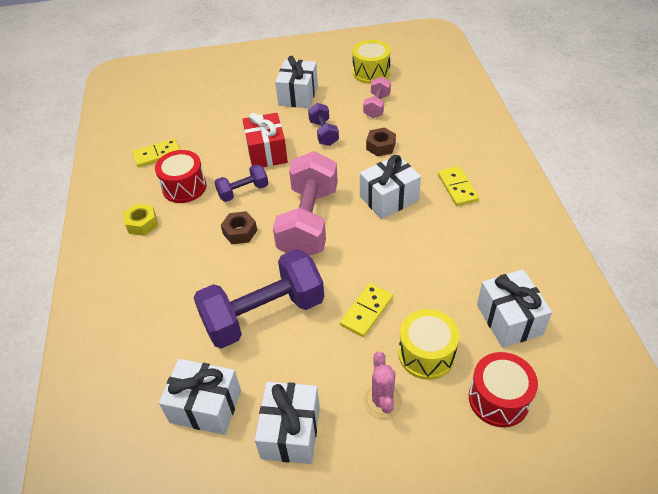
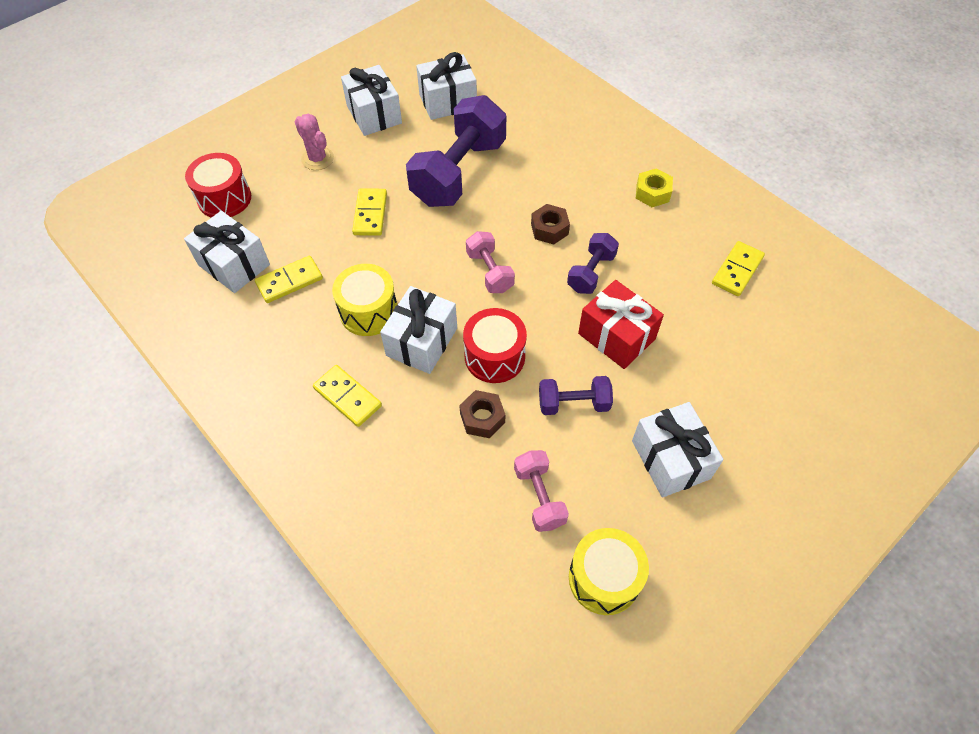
camera: 145 degrees right, 10 degrees up
(184, 187) = (658, 247): red drum -> red drum (494, 356)
(308, 222) = (490, 272): pink dumbbell -> pink dumbbell, size x0.50
(323, 133) = (573, 403): purple dumbbell -> purple dumbbell turned 45 degrees counterclockwise
(426, 354) = (298, 204): yellow drum -> yellow drum (368, 311)
(465, 283) = (289, 281): none -> yellow domino

